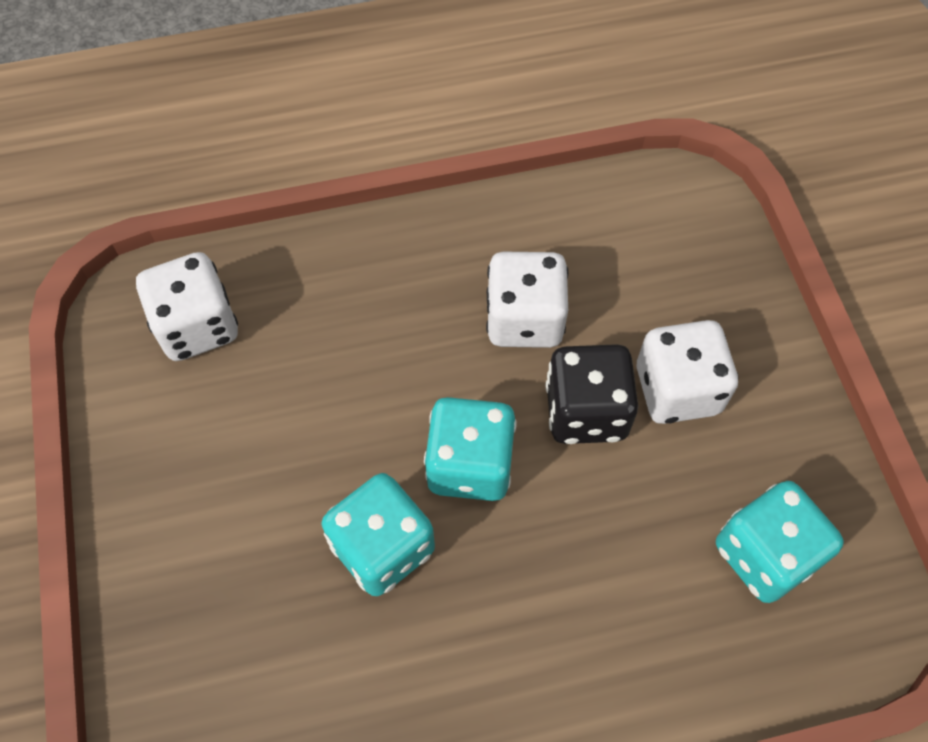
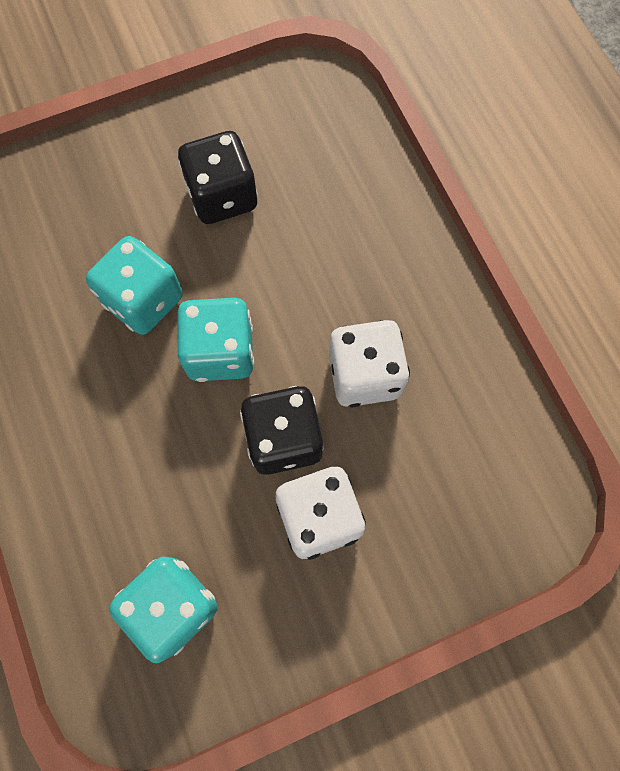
camera: 80 degrees right, 10 degrees up
(197, 326) = (307, 132): white dice -> none
(260, 435) = (222, 196): none -> black dice

